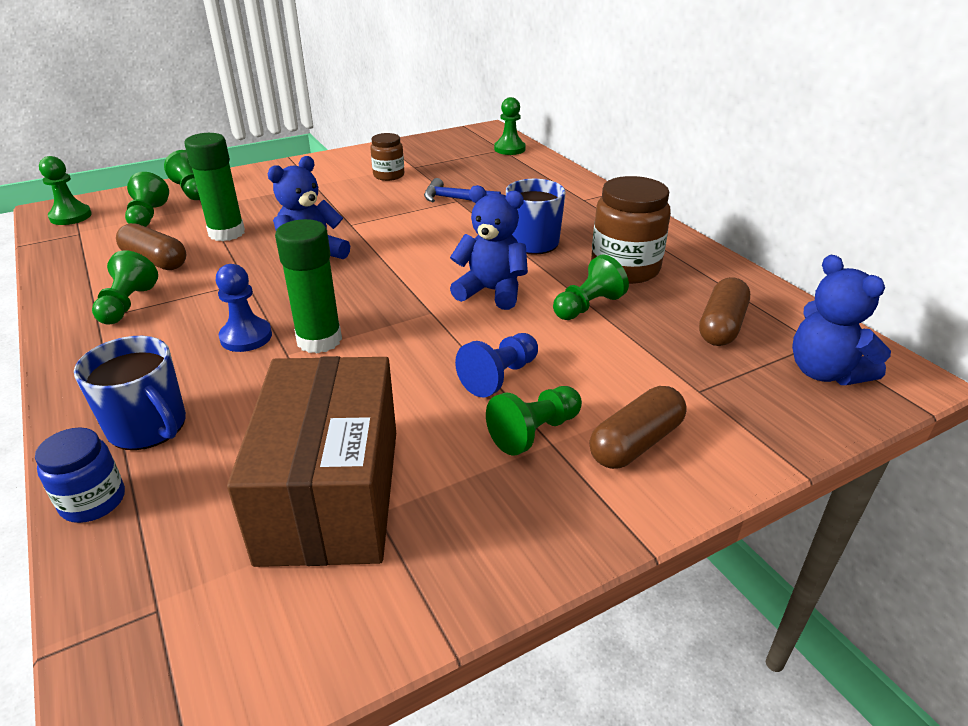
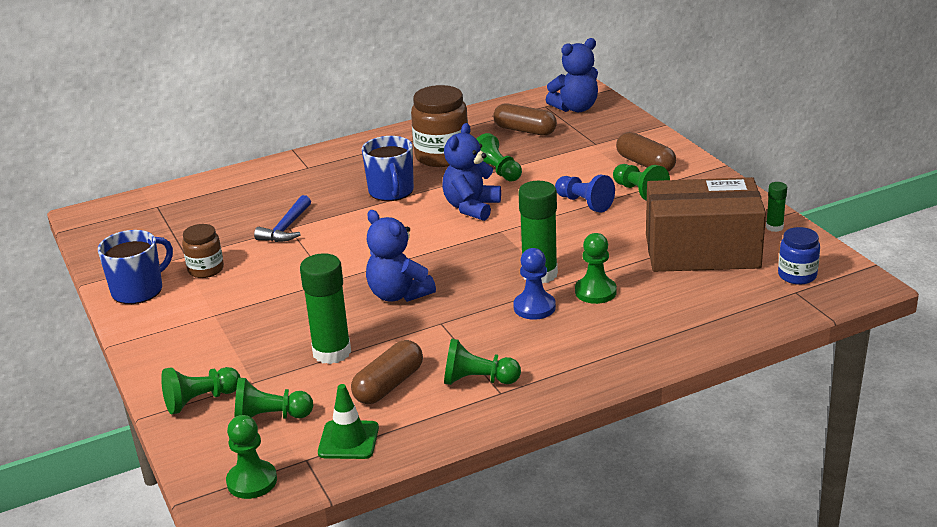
camera: 85 degrees left, 5 degrees down
(88, 248) = (348, 440): none -> green traffic cone
(93, 501) = (724, 332): blue jar -> blue jar (797, 275)
(148, 427) = (650, 328): blue mug -> blue mug (138, 290)
(393, 606) = (774, 227): none -> green glue stick
(509, 149) = (158, 202): green pawn -> green pawn (595, 292)

